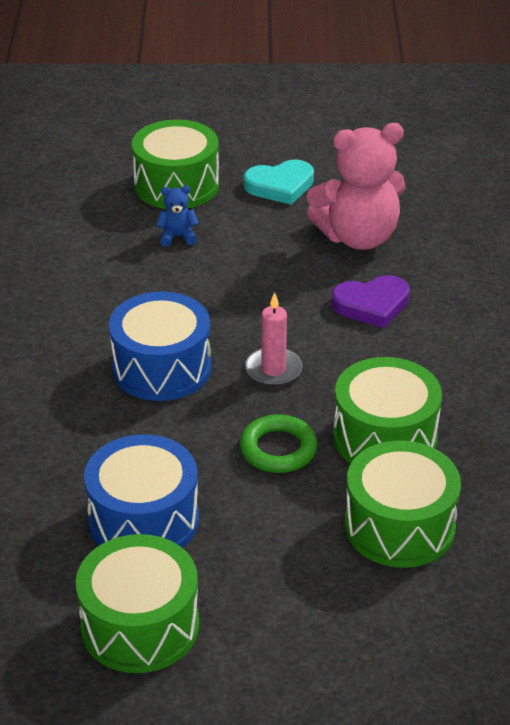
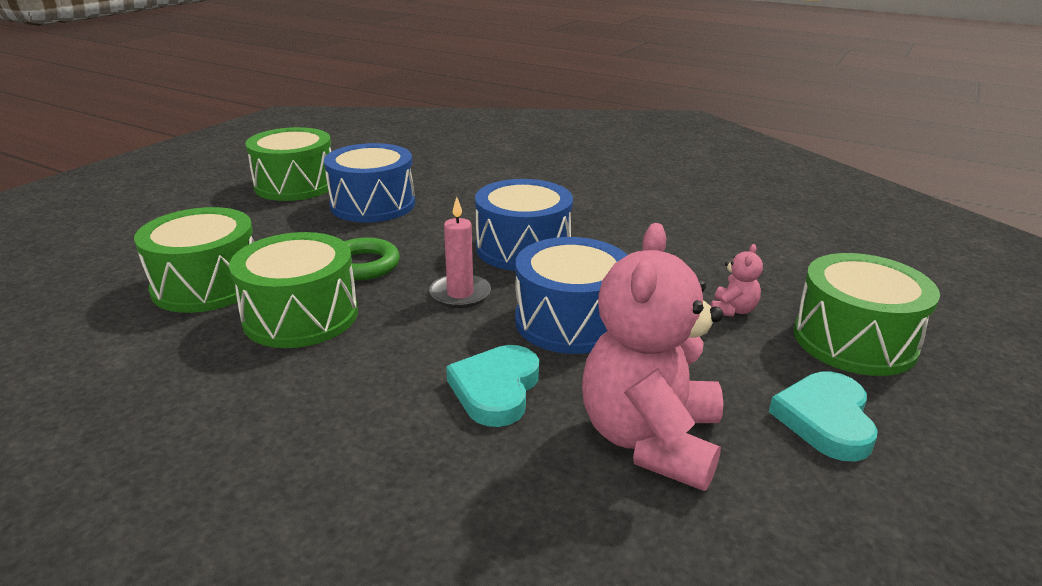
camera: 120 degrees right, 10 degrees down
(177, 237) = (732, 310): blue teddy bear -> pink teddy bear
(261, 302) = (571, 321): none -> blue drum
(372, 305) = (496, 389): purple heart -> turquoise heart

